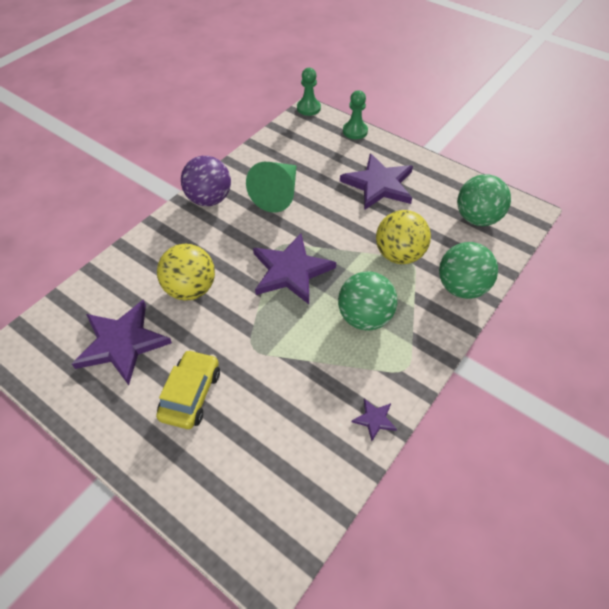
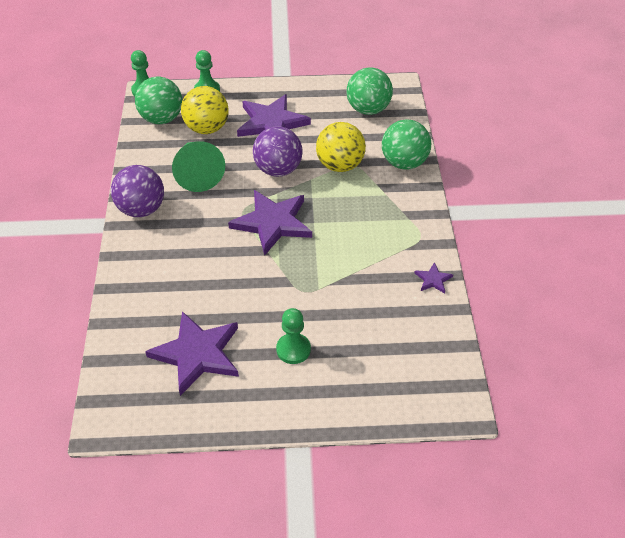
camera: 40 degrees left, 5 degrees down
(191, 289) = (207, 283): yellow ball -> yellow ball (207, 128)
(191, 394) = (293, 349): yellow car -> green pawn
(342, 228) = (278, 170): none -> purple ball
(364, 317) = (360, 221): green ball -> green ball (162, 119)

